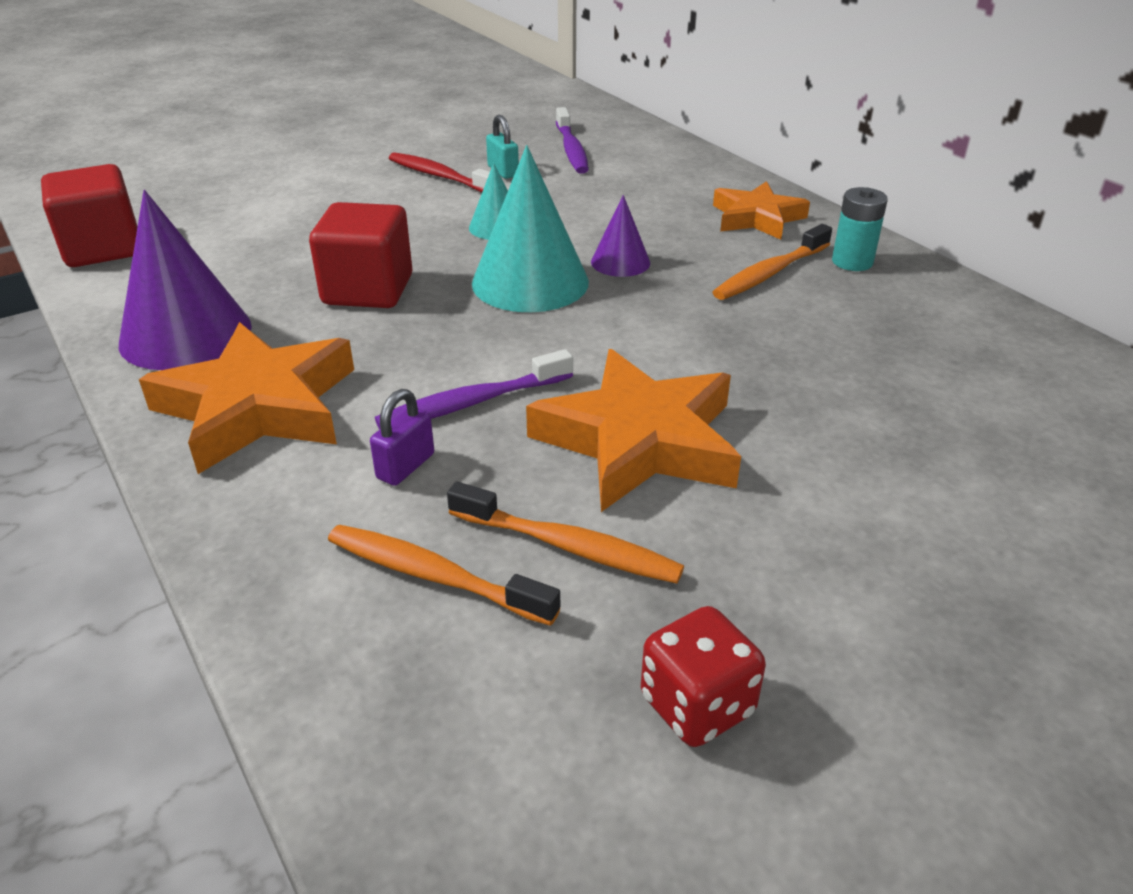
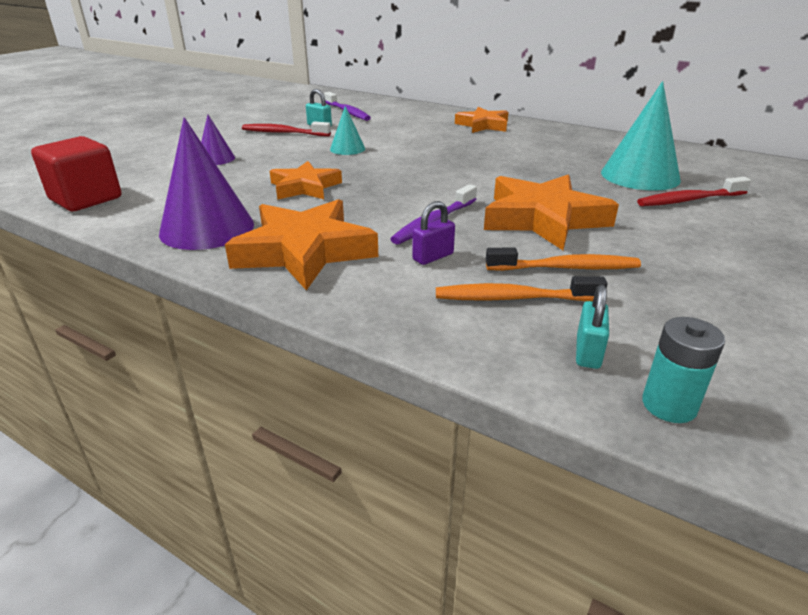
camera: 25 degrees left, 5 degrees down
(368, 290) = (304, 187): red cube -> orange star
(405, 466) = (433, 257): purple padlock -> purple padlock turned 45 degrees clockwise
(431, 706) = (588, 352): none -> turquoise padlock
(530, 282) = (398, 168): turquoise cone -> turquoise cone (640, 176)
(620, 262) = (436, 152): purple cone -> purple cone (216, 159)
(697, 705) = (710, 311): red dice -> none
(769, 273) = (518, 144): orange toothbrush -> none
(852, 262) = (550, 134): turquoise battery -> turquoise battery (669, 405)
(937, 470) = (688, 200): none -> red toothbrush

